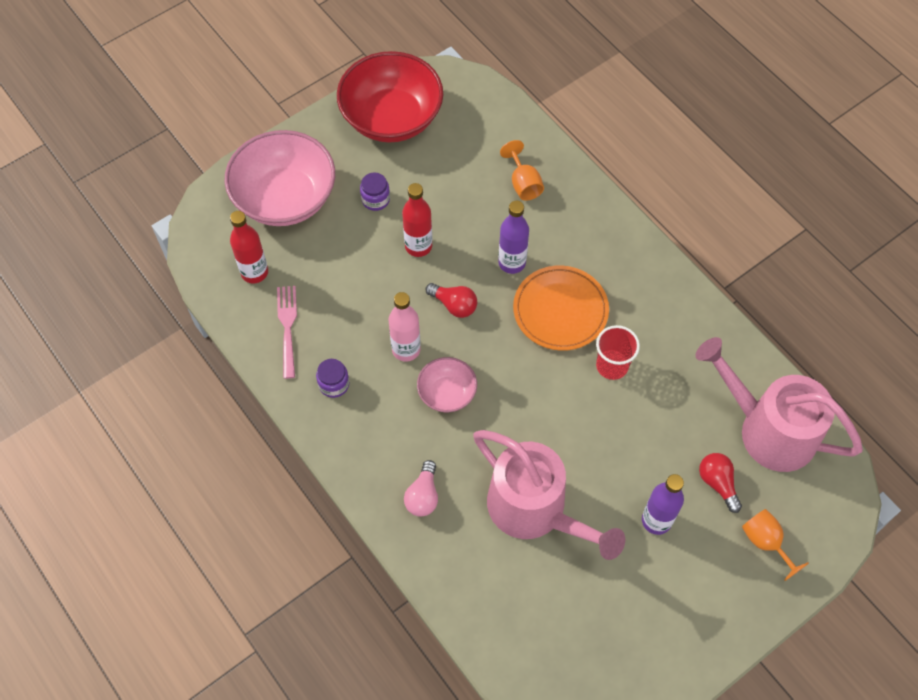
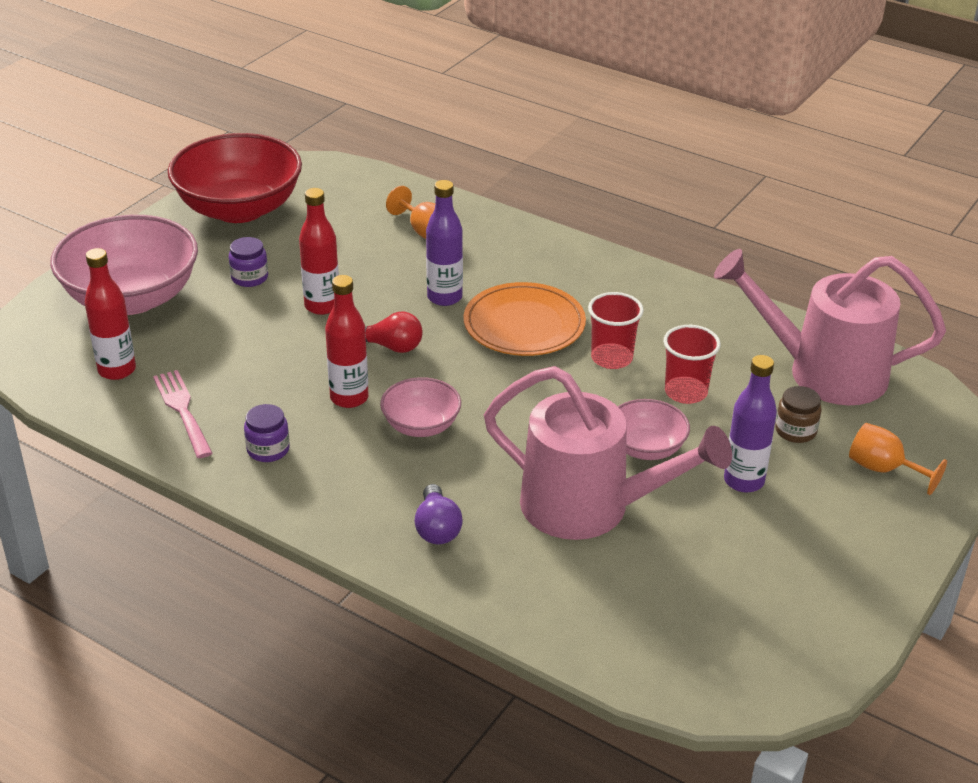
camera: 20 degrees left, 25 degrees down
(406, 349) = (349, 398): pink bottle -> red bottle
(423, 496) = (437, 528): pink light bulb -> purple light bulb
(599, 466) = (646, 448): none -> pink bowl
(652, 418) = (685, 392): none -> red cup
(717, 483) = (795, 431): red light bulb -> brown jar

